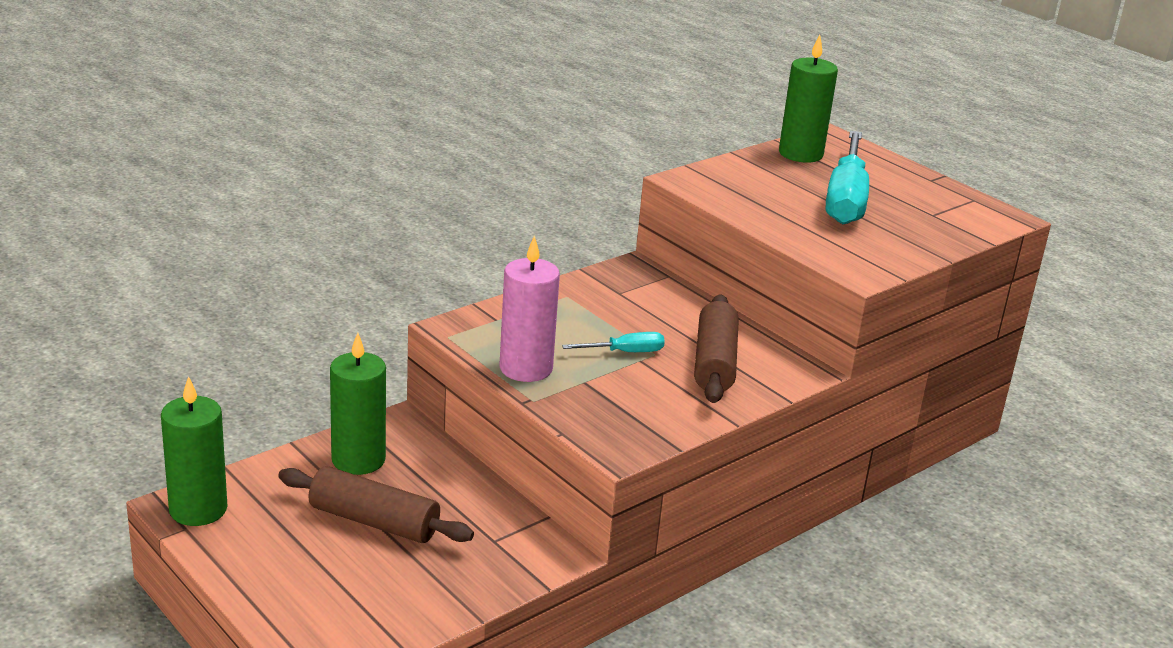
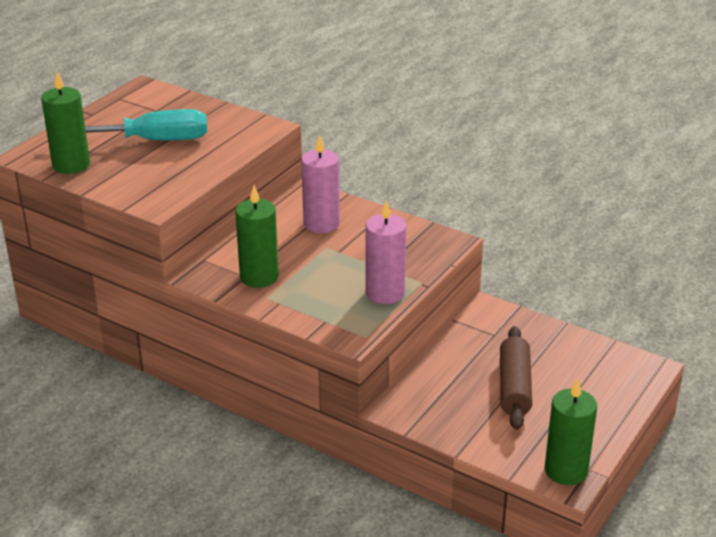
camera: 105 degrees left, 5 degrees up
(358, 460) = (454, 415): green candle -> green candle (259, 277)
(625, 352) = (333, 258): turquoise screwdriver -> none
(714, 362) = (321, 224): brown rolling pin -> pink candle

